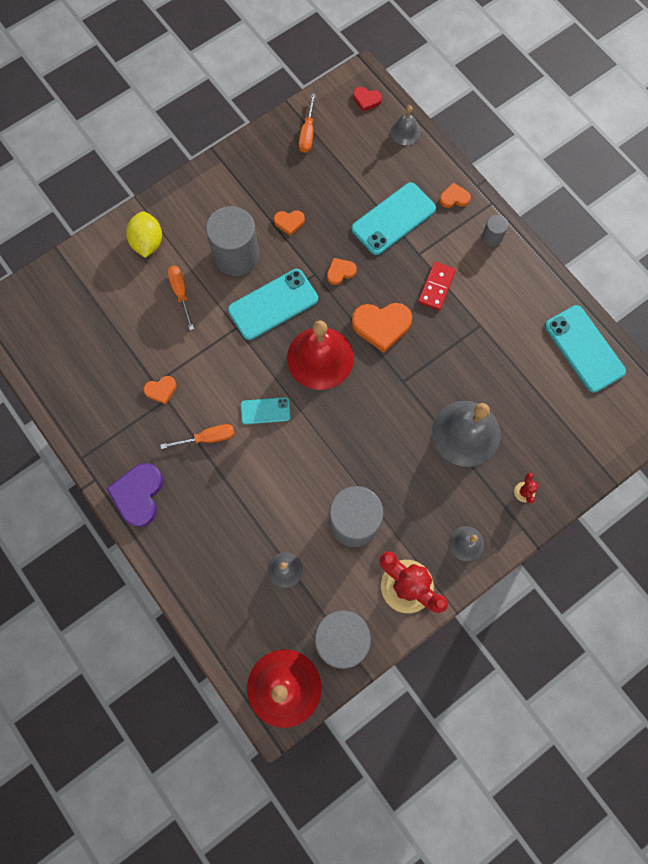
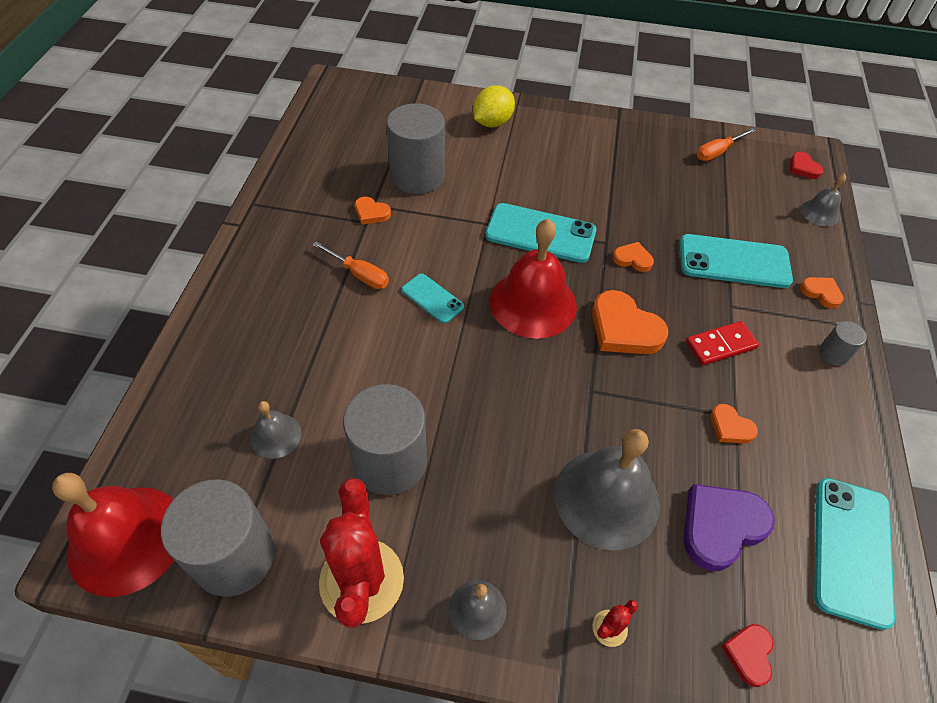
camera: 45 degrees right, 20 degrees down
(138, 495) = (252, 263): purple heart -> purple heart (720, 527)
(181, 293) = (474, 168): orange screwdriver -> none
(236, 256) = (552, 180): grey cylinder -> grey cylinder (417, 176)
(289, 222) = (627, 193): orange heart -> orange heart (730, 427)
(584, 443) = (749, 654): none -> red heart

